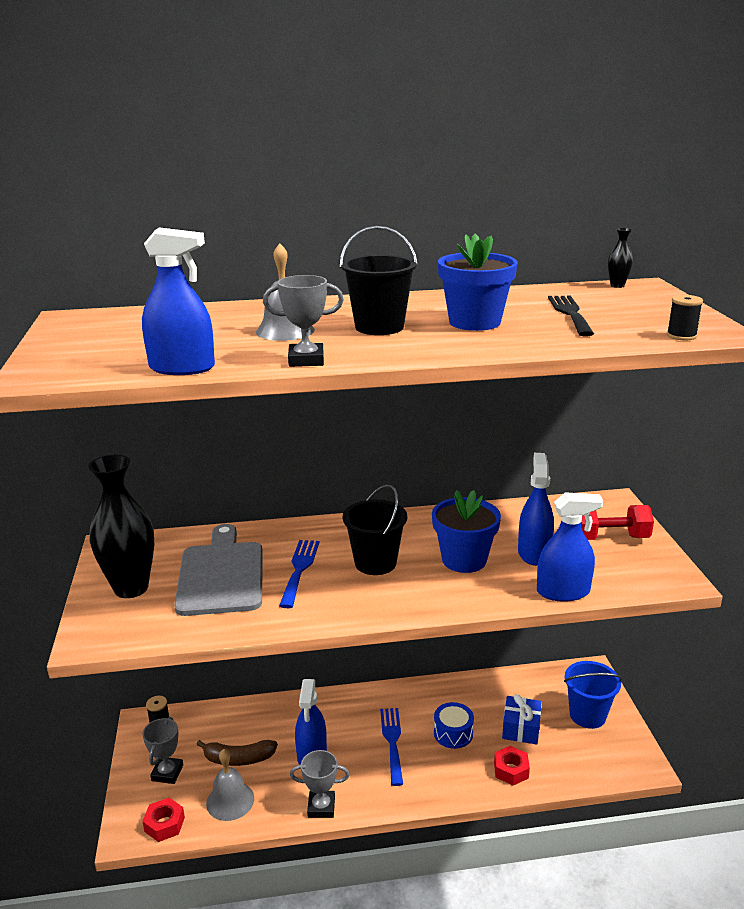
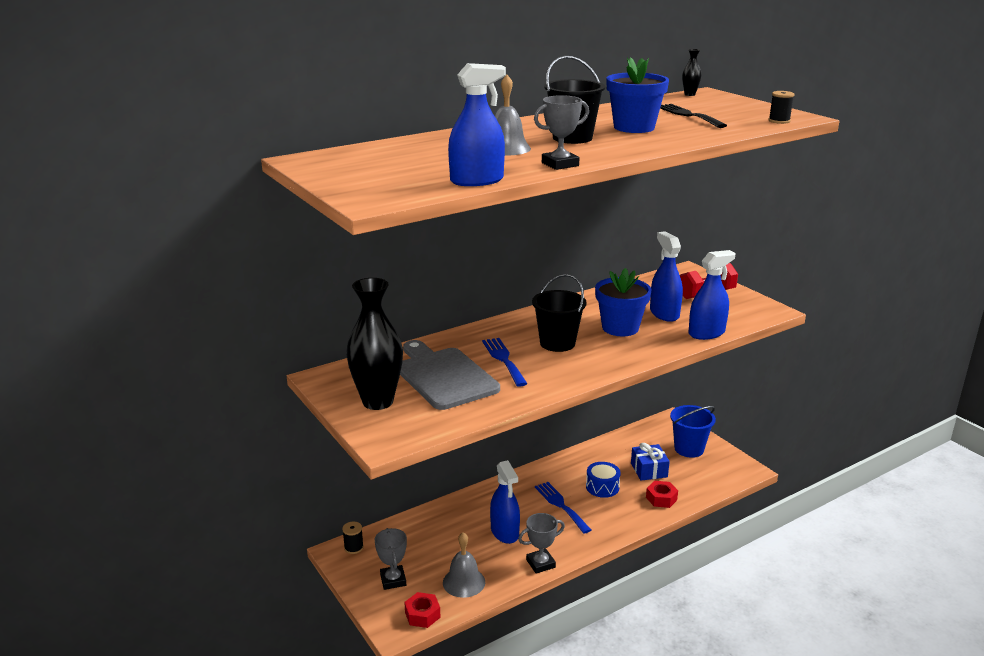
camera: 25 degrees left, 0 degrees up
(238, 759) = (446, 552): brown banana -> none

